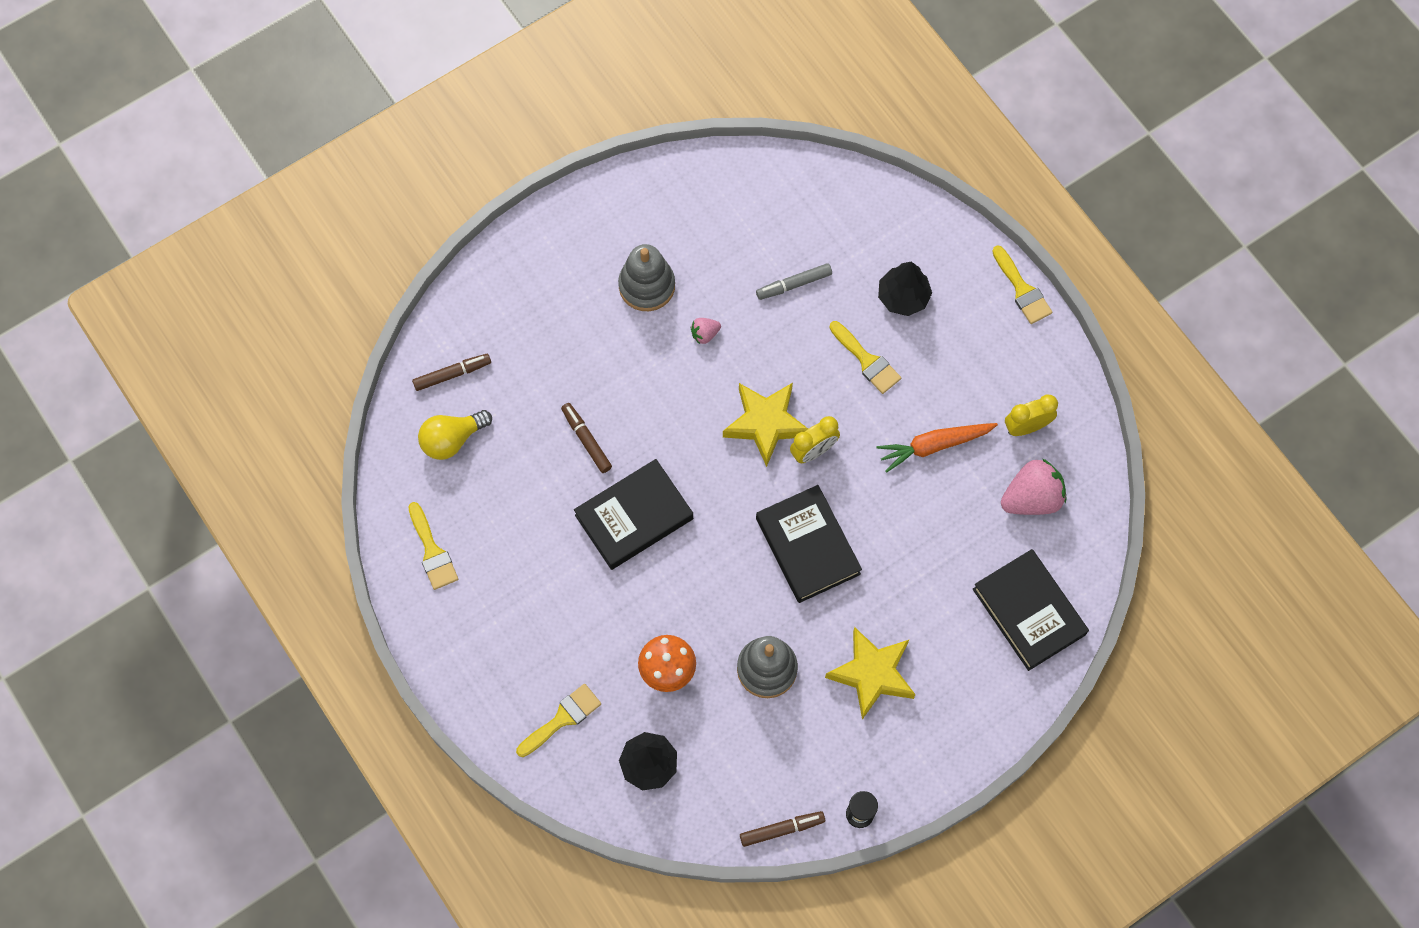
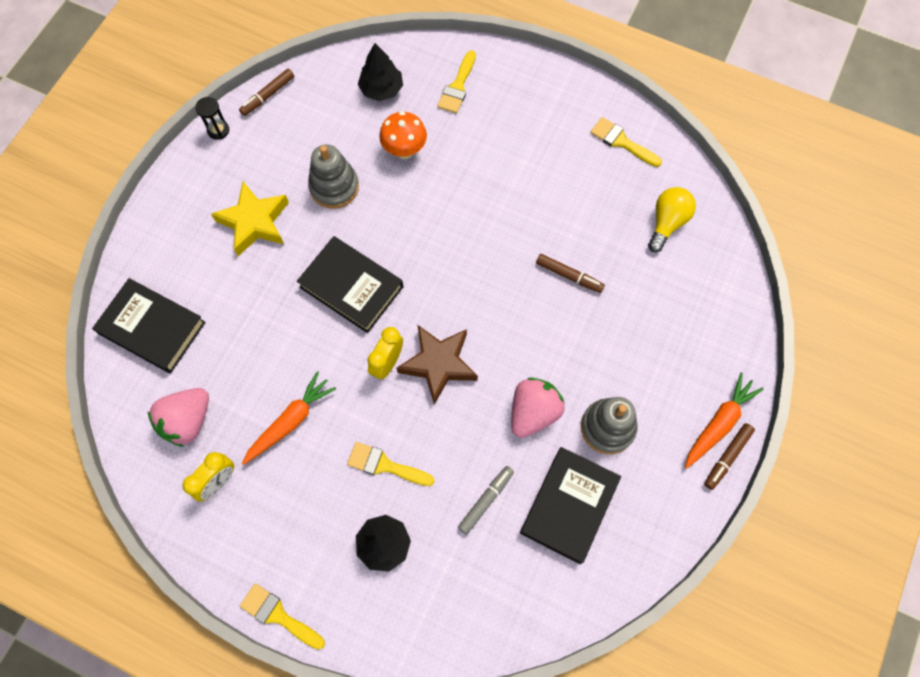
camera: 150 degrees right, 0 degrees up
(452, 374) = (704, 270): brown marker -> brown marker (727, 457)
(546, 237) = (719, 423): none -> orange carrot
(634, 517) = (495, 239): black book -> black book (569, 505)
(705, 334) = (533, 412): pink strawberry -> pink strawberry, size x2.06
(765, 424) = (438, 364): yellow star -> brown star

